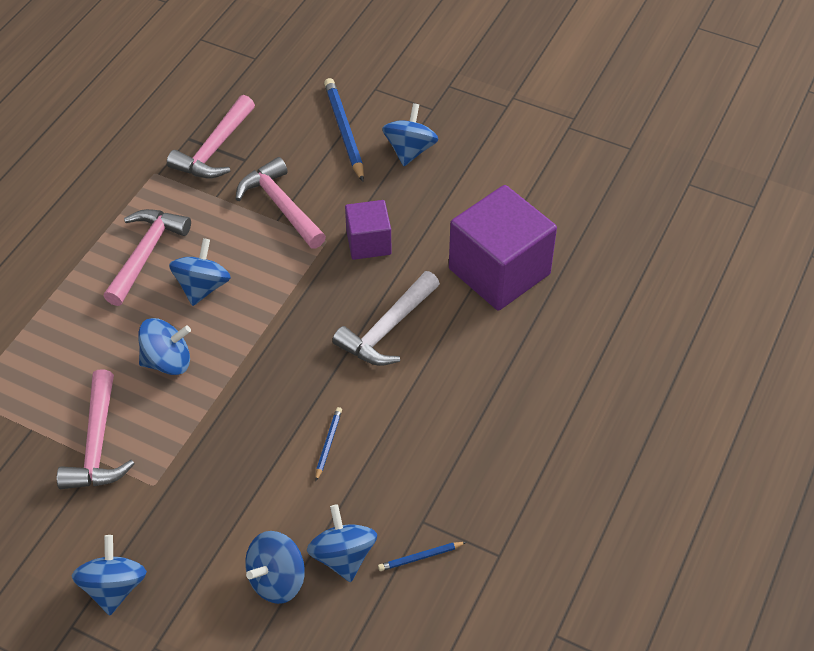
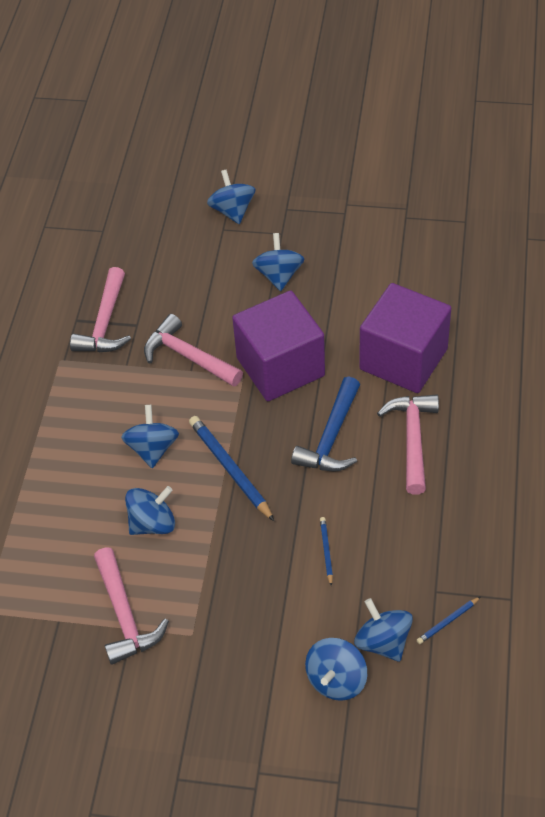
camera: 15 degrees left, 0 degrees up
(114, 587) = (199, 733): blue spinning top -> blue spinning top (232, 211)
(146, 253) = (87, 434): pink hammer -> pink hammer (412, 439)
(344, 131) = (213, 274): blue pencil -> blue pencil (230, 469)
(368, 242) = (280, 367): purple cube -> purple cube, size x1.83
(387, 329) = (331, 437): white hammer -> blue hammer

